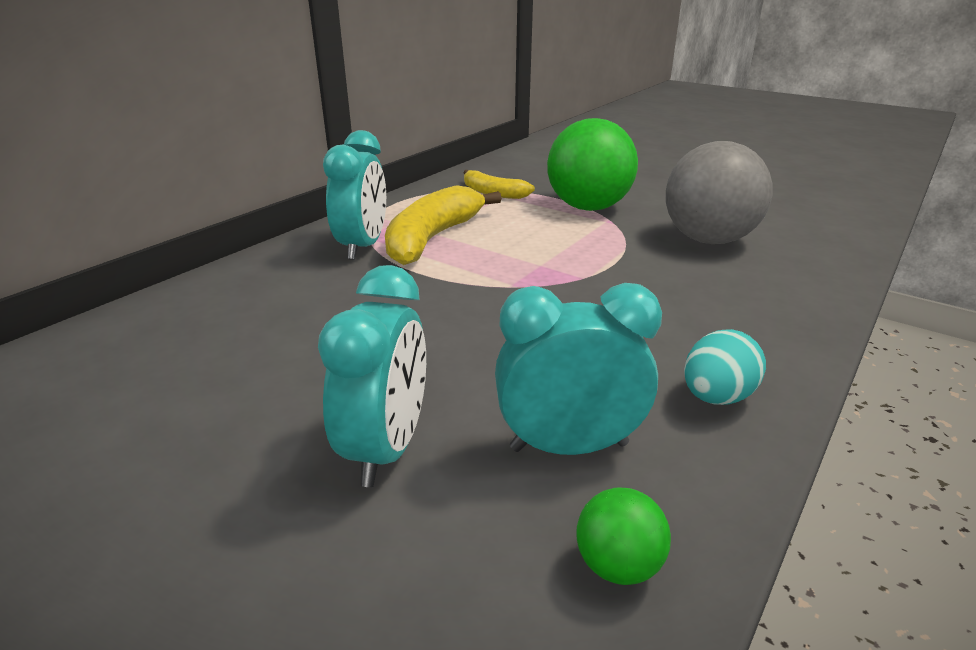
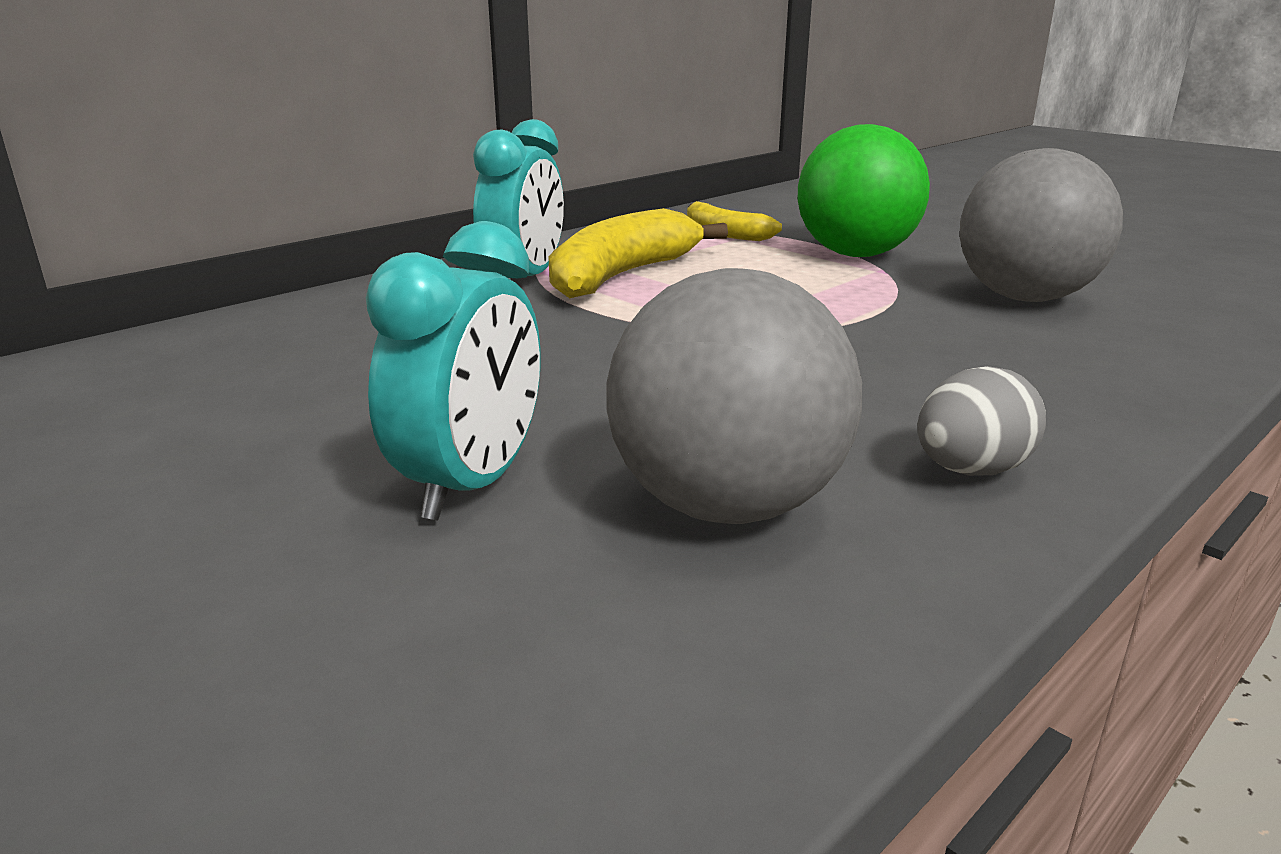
camera: 10 degrees right, 5 degrees down
(569, 446) = (727, 505): turquoise clock -> grey ball
(618, 565) = (747, 641): green ball -> none
(716, 397) = (970, 471): turquoise egg -> grey egg

